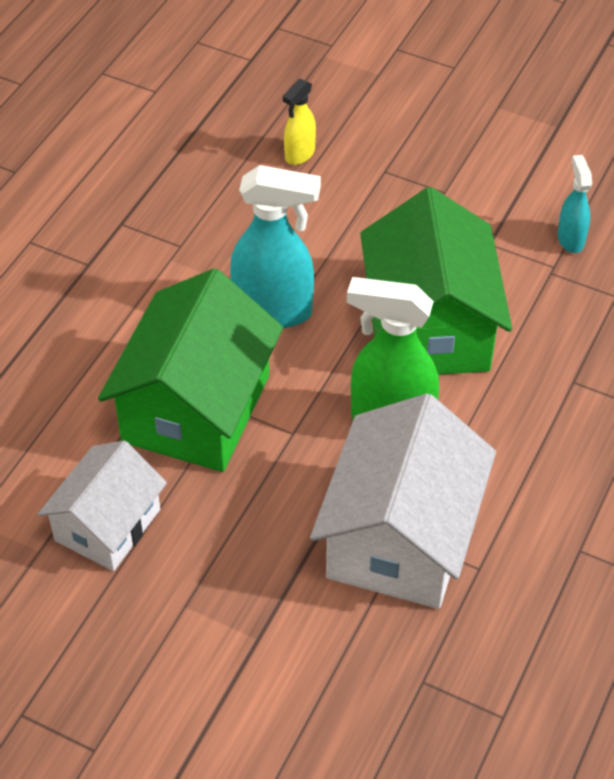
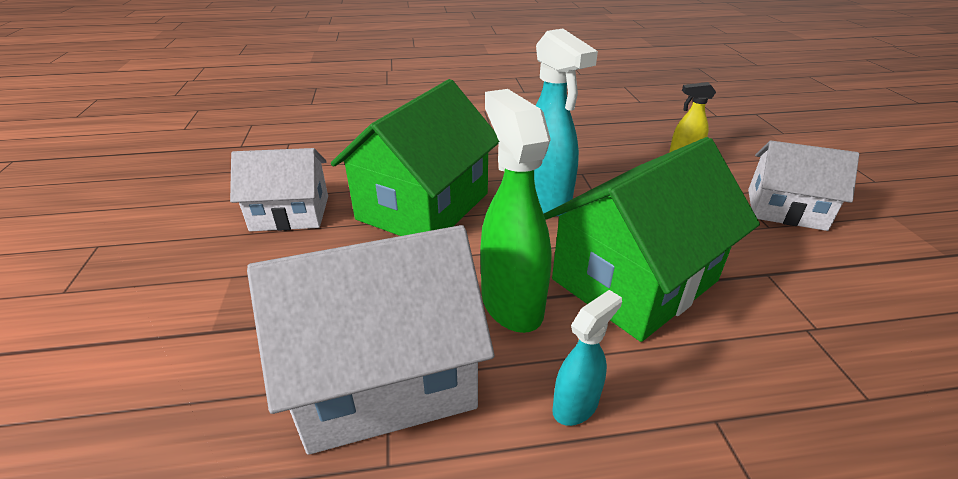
camera: 55 degrees right, 15 degrees down
(196, 408) = (423, 206): green house -> green house turned 45 degrees counterclockwise
(434, 161) = (785, 209): none -> white house
(570, 239) = (864, 324): turquoise spray bottle -> turquoise spray bottle (576, 405)

